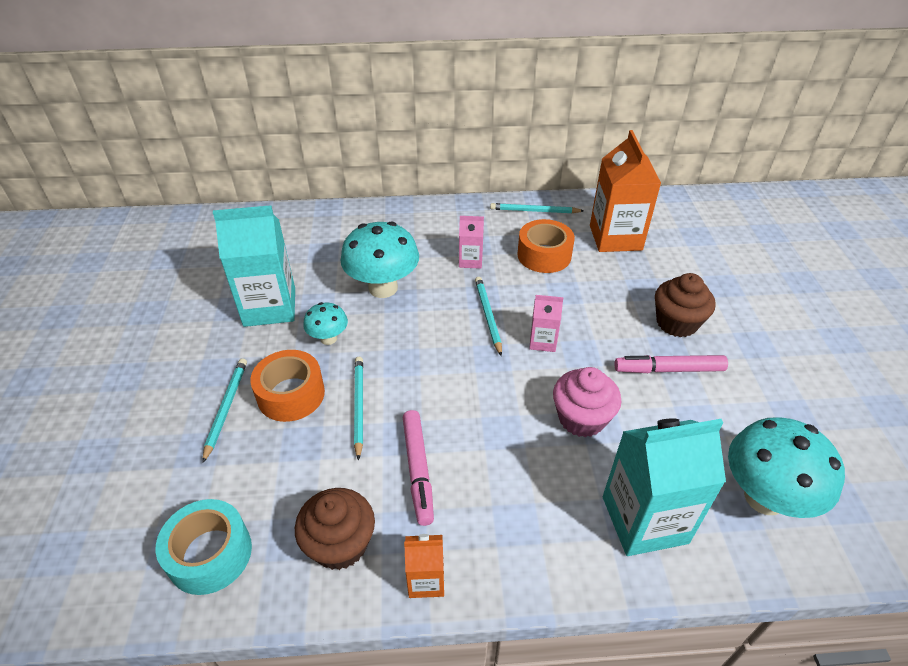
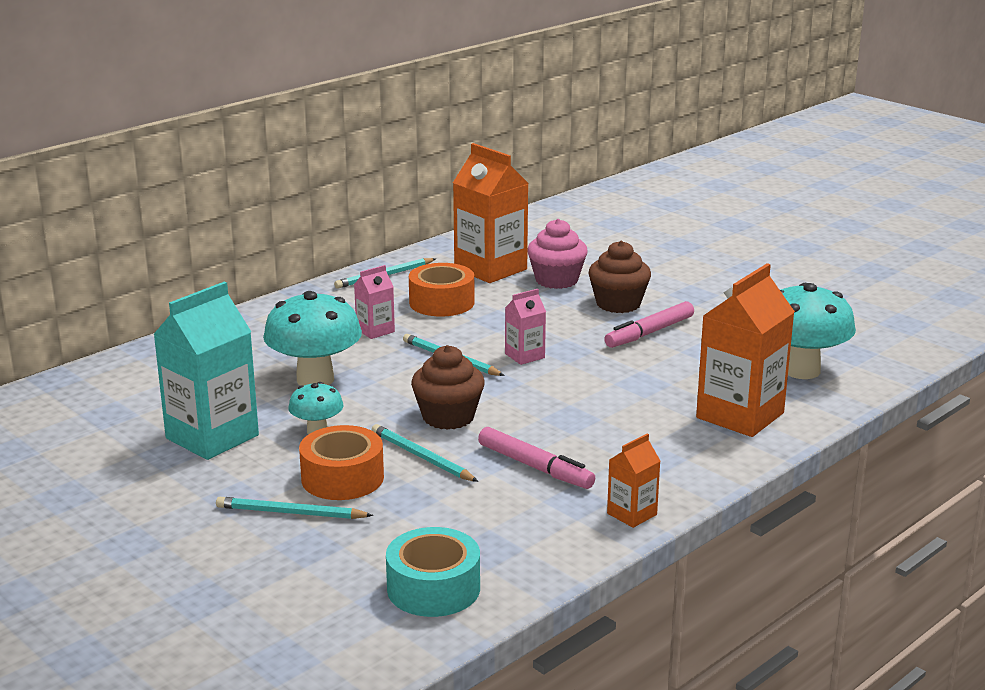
camera: 40 degrees left, 20 degrees down
(226, 408) = (290, 513): turquoise pencil -> turquoise pencil turned 45 degrees counterclockwise
(340, 544) = (536, 530): brown cupcake -> brown cupcake (448, 417)
(581, 418) = (622, 385): pink cupcake -> pink cupcake (556, 280)
(644, 519) = (740, 415): turquoise carton -> orange carton

